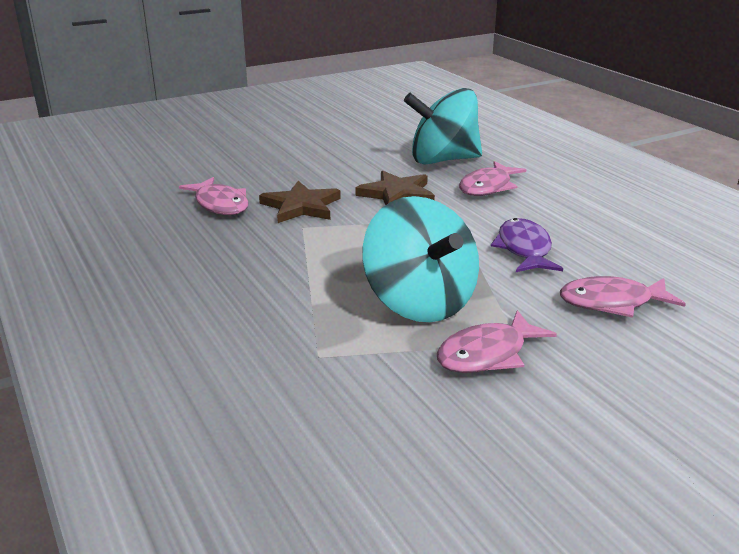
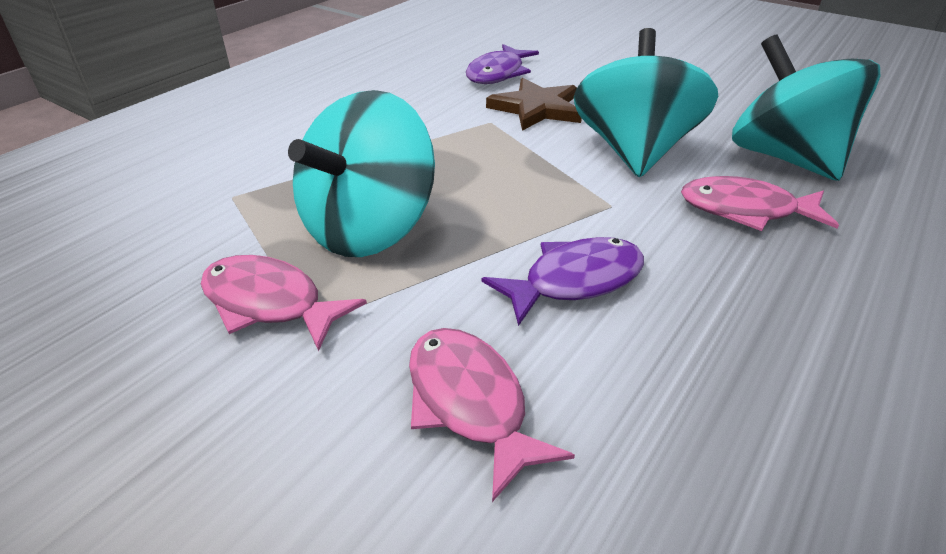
camera: 65 degrees right, 10 degrees up
(220, 204) = (498, 73): pink fish -> purple fish
(397, 194) = (634, 151): brown star -> turquoise spinning top

